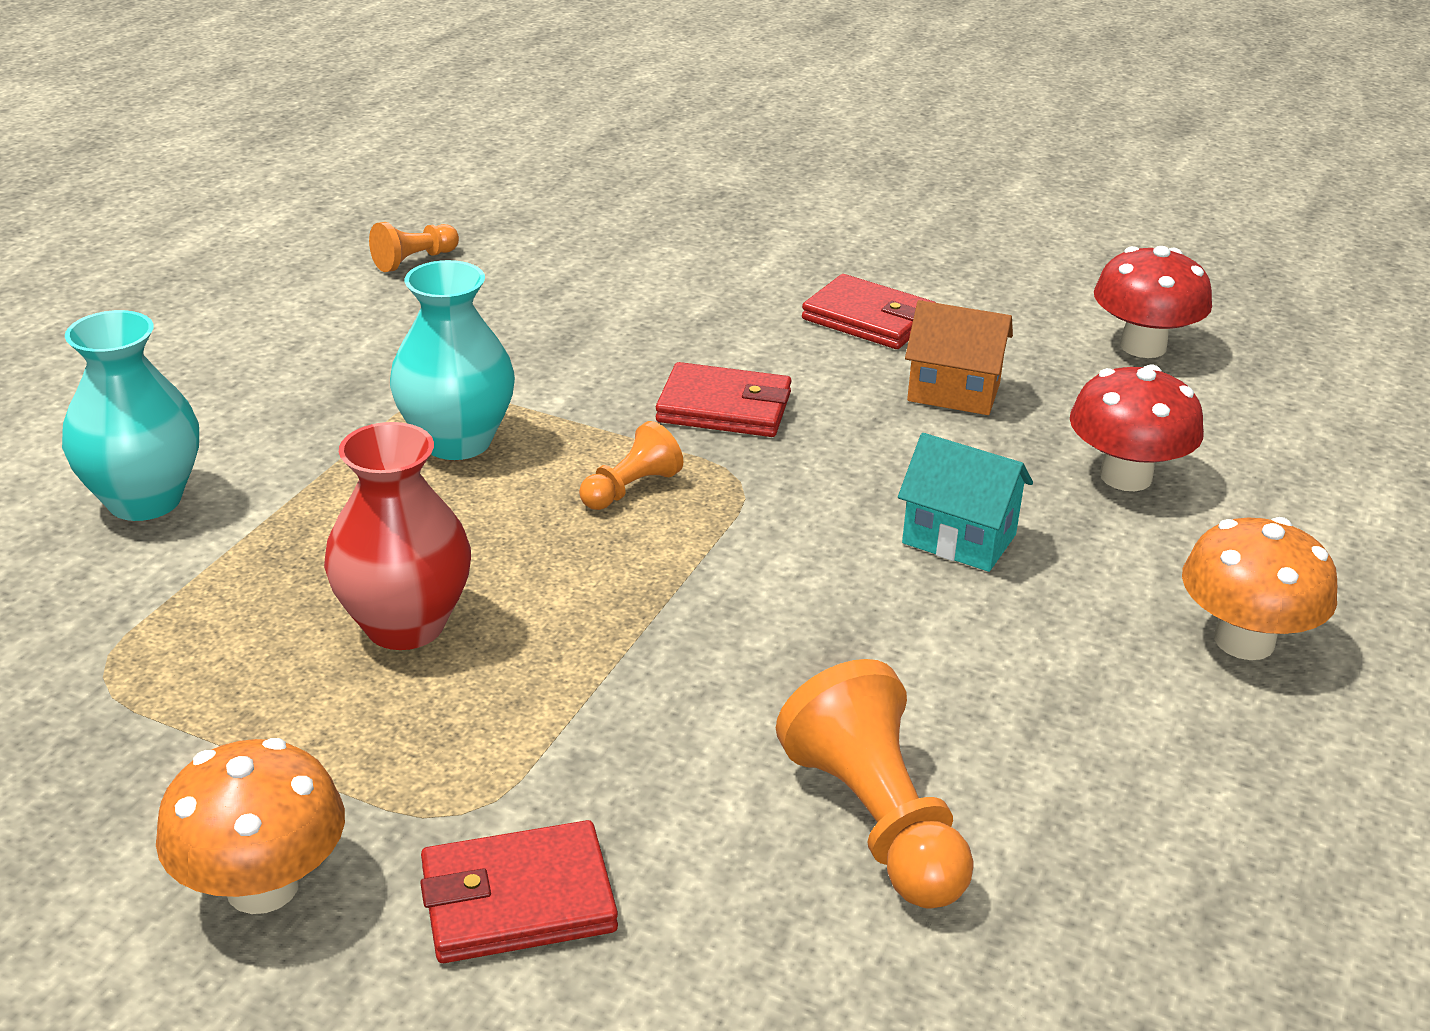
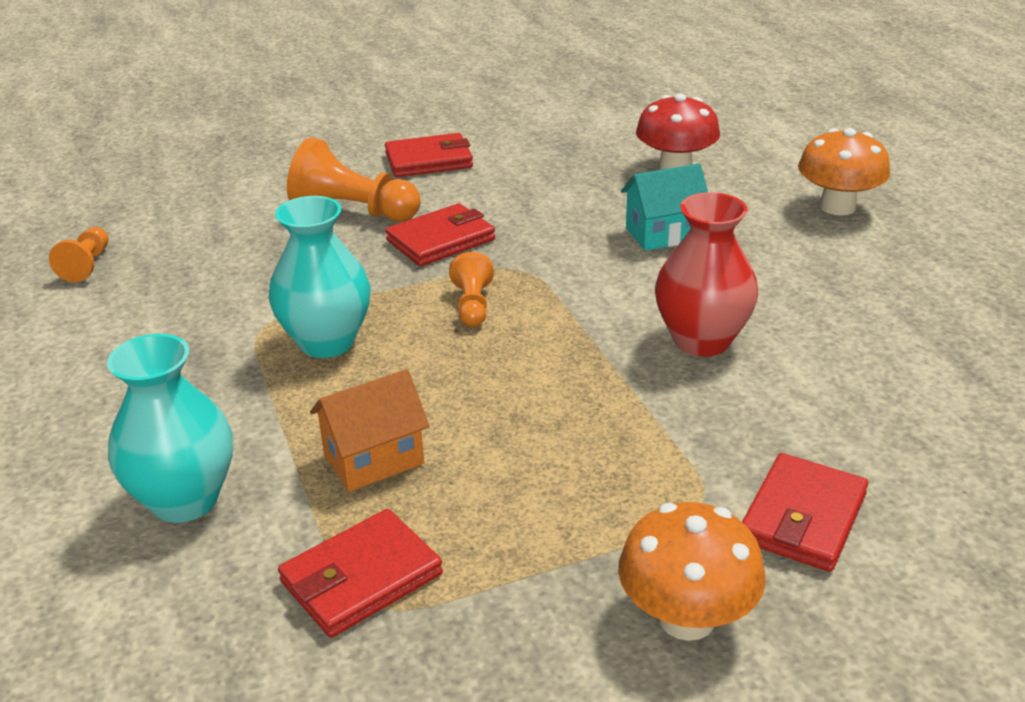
camera: 45 degrees left, 0 degrees up
(132, 650) = (361, 578): none -> red wallet
(405, 625) = (493, 447): red vase -> red vase (701, 340)
(876, 821) = (859, 368): orange pawn -> orange pawn (353, 211)
(953, 392) = (536, 173): orange house -> orange house (374, 459)
(1143, 346) = (576, 110): red mushroom -> none

